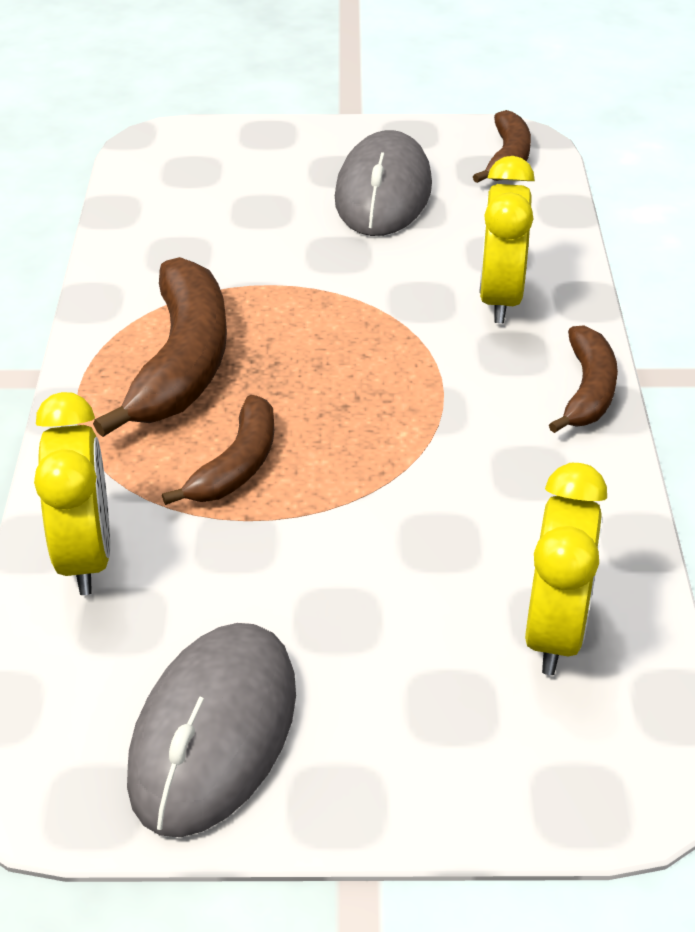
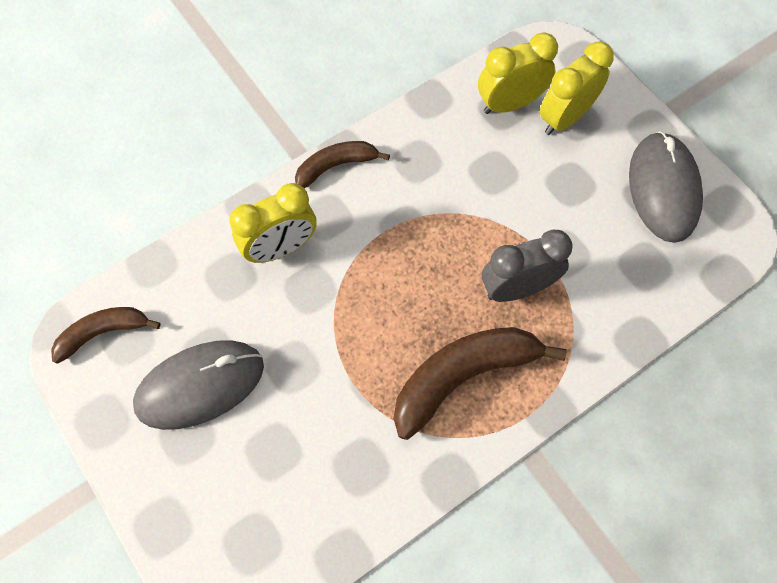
camera: 125 degrees left, 25 degrees up
(86, 556) = (628, 309): yellow clock -> yellow clock (565, 118)
(214, 732) = (663, 189): grey mouse -> grey mouse turned 75 degrees counterclockwise
(237, 465) = (517, 288): brown banana -> grey clock

